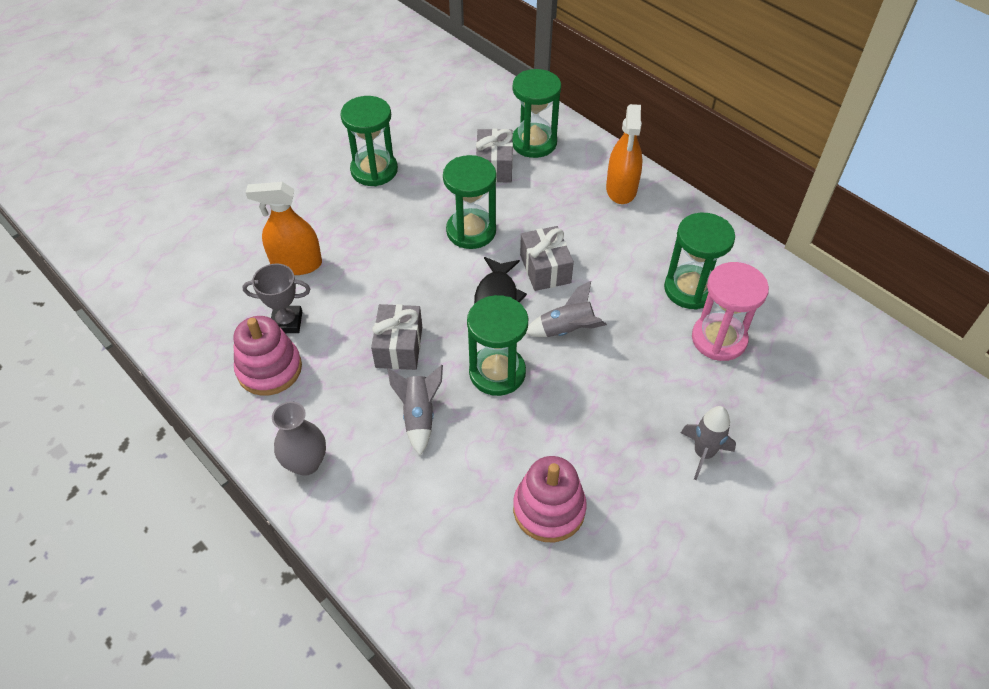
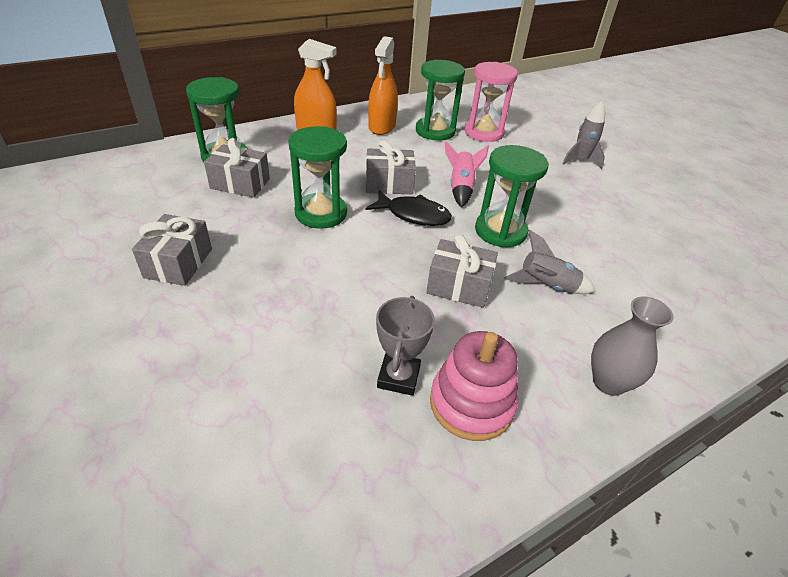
camera: 80 degrees left, 10 degrees down
(296, 264) = (301, 356): orange spray bottle -> orange spray bottle (382, 126)
(374, 170) = (178, 263): green hourglass -> grey gift
(549, 509) = (636, 232): pink stacking toy -> none
(566, 330) = (461, 188): grey rocket -> pink rocket

